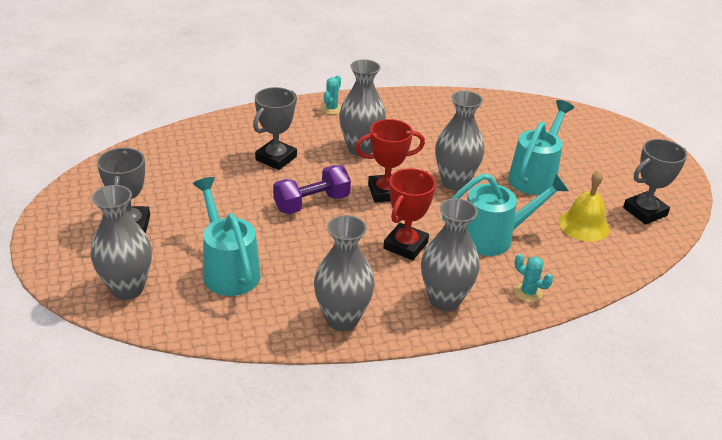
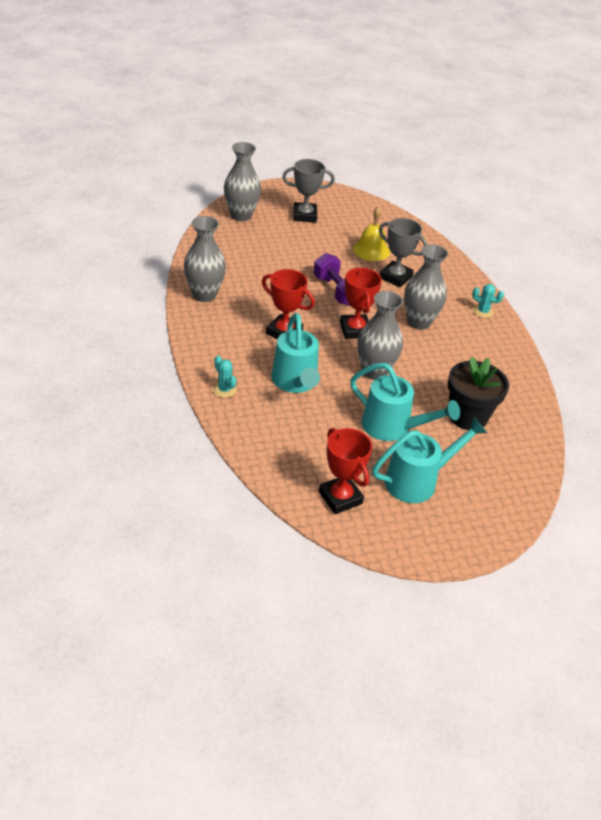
camera: 90 degrees right, 5 degrees up
(228, 270) = (257, 252): turquoise watering can -> turquoise watering can (417, 481)
(444, 300) = (219, 344): grey vase -> none
(500, 133) = (468, 417): none -> black flower pot
(528, 292) = (224, 389): turquoise cactus -> turquoise cactus turned 75 degrees counterclockwise
(584, 225) = (315, 445): yellow bell -> yellow bell (371, 250)
(645, 211) = (340, 498): grey trophy -> red trophy

